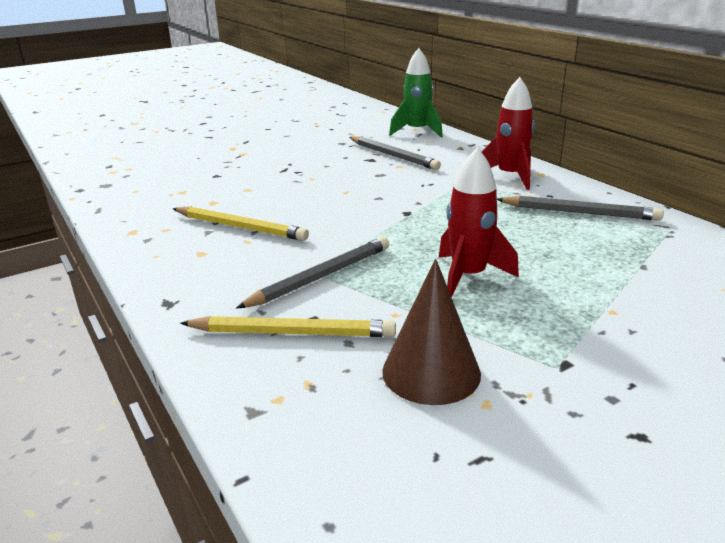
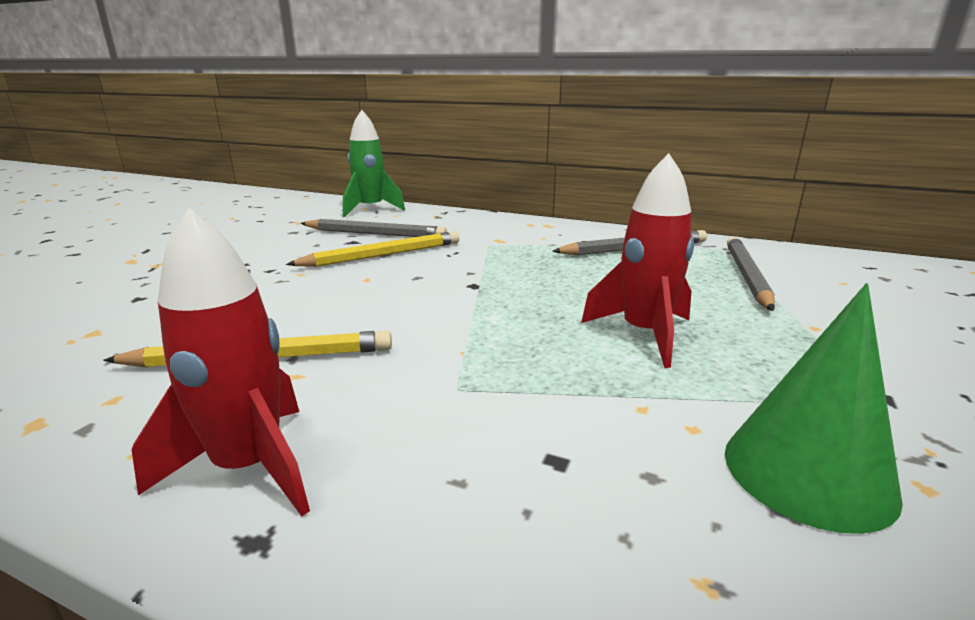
camera: 35 degrees left, 5 degrees down
(293, 332) = (557, 497): yellow pencil -> yellow pencil (383, 255)
(321, 276) = (477, 391): grey pencil -> grey pencil (746, 276)
(431, 372) = (808, 472): brown cone -> green cone
(510, 176) = (525, 232): red rocket -> red rocket (249, 467)

